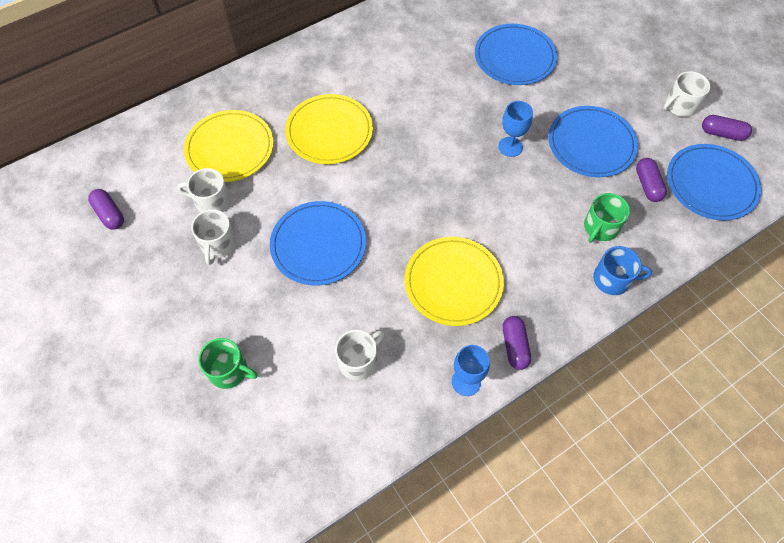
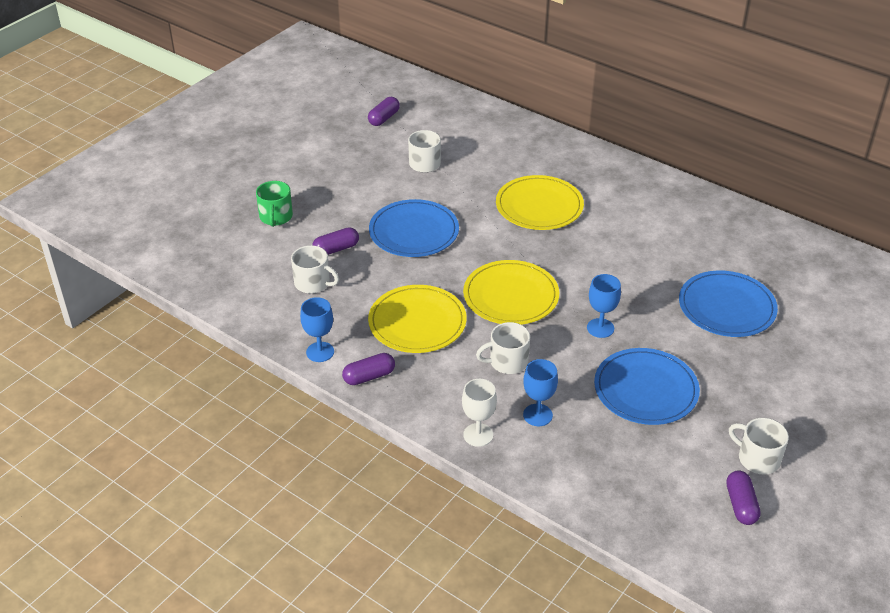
camera: 70 degrees right, 20 degrees down
(218, 244) = (385, 178): white mug -> white mug (507, 362)
(230, 148) = (484, 156): yellow plate -> yellow plate (511, 296)
(600, 227) = (537, 415): green mug -> blue goblet
(612, 279) = (478, 435): blue mug -> white goblet
(647, 185) = (618, 445): purple capsule -> purple capsule (336, 249)
(711, 184) = (654, 502): blue plate -> none

